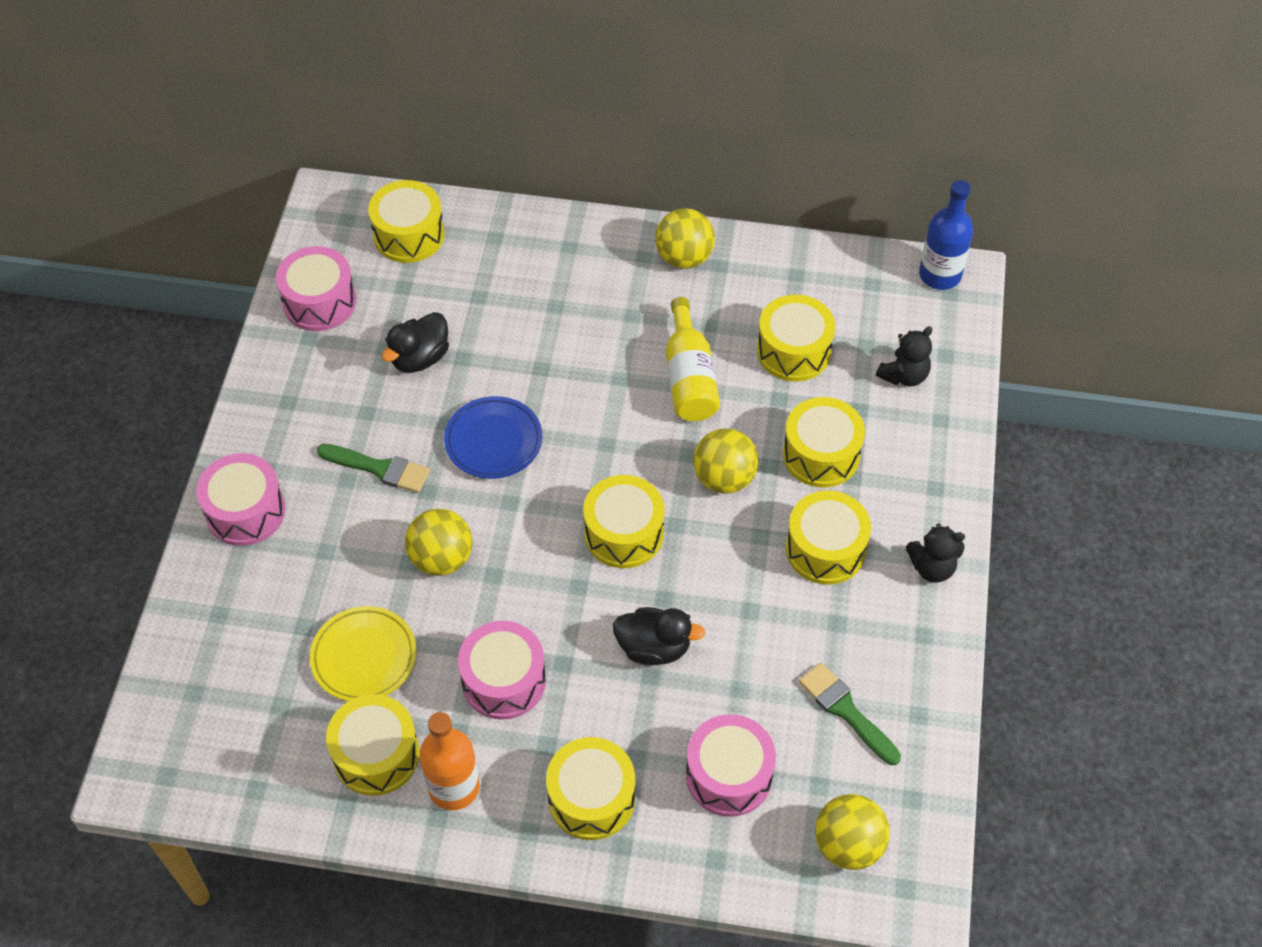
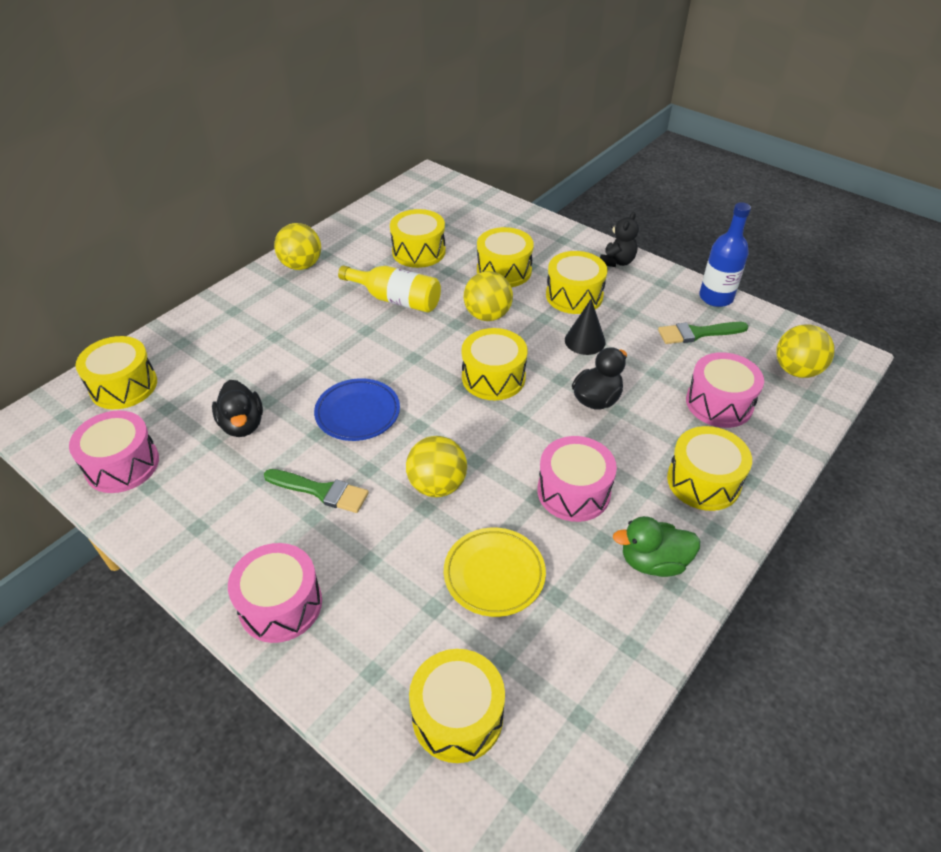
camera: 60 degrees left, 10 degrees down
(376, 755) = (595, 604): yellow drum -> yellow drum (457, 716)
(379, 468) = (320, 491): green brush -> green brush turned 60 degrees clockwise
(454, 787) = (653, 562): orange bottle -> green duck
(746, 595) = (585, 341): none -> black cone
(904, 375) = (476, 220): black teddy bear -> none
(940, 275) = (420, 182): blue bottle -> blue bottle (716, 297)

